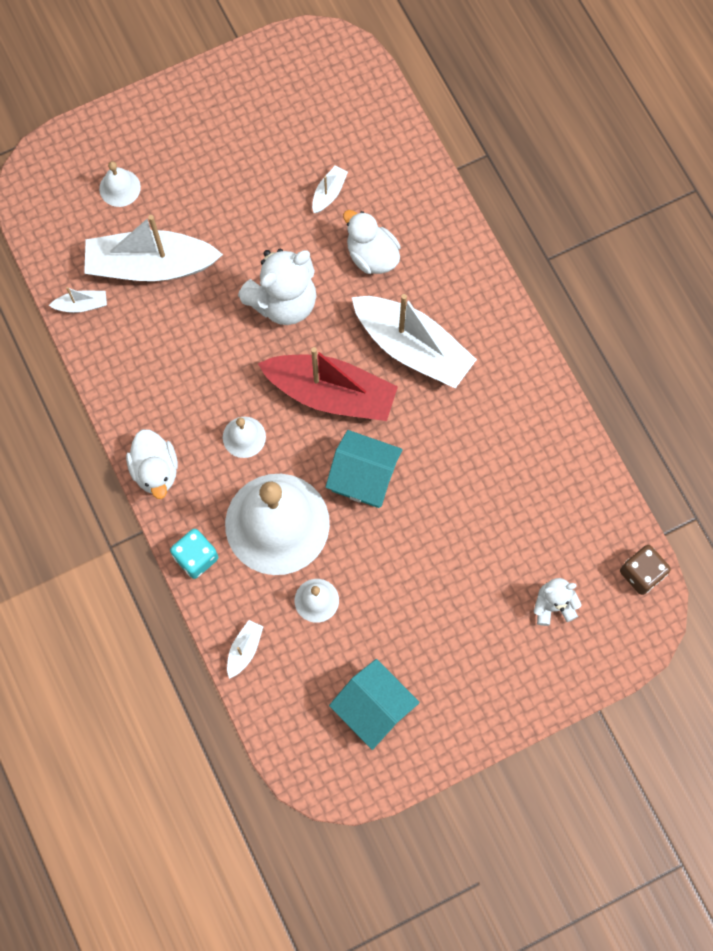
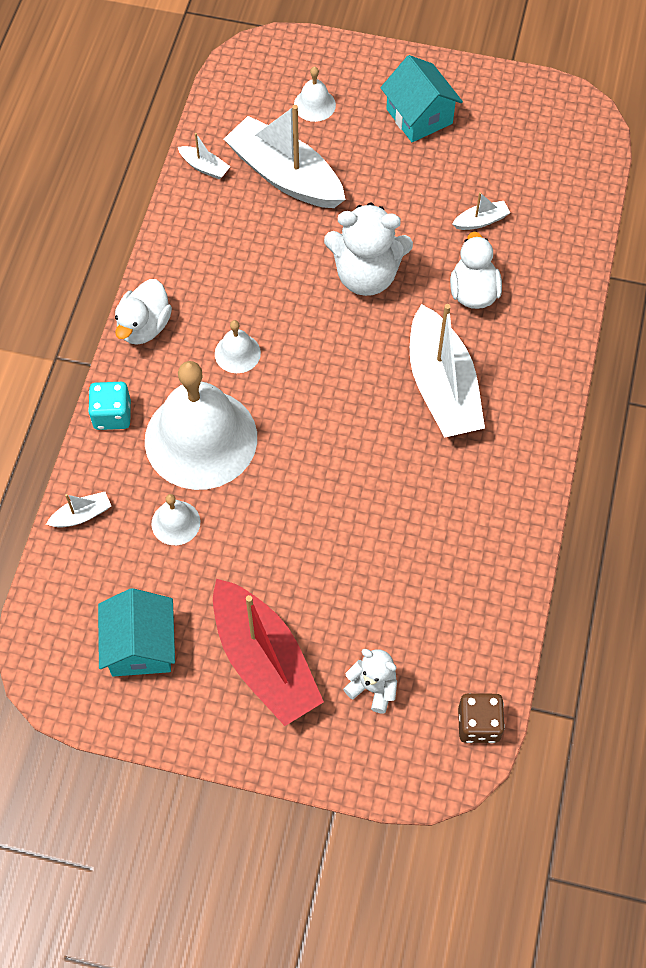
camera: 40 degrees right, 10 degrees down
(331, 393) = (340, 372): red boat -> red boat (264, 661)
(364, 477) = (306, 456): turquoise house -> turquoise house (419, 116)

